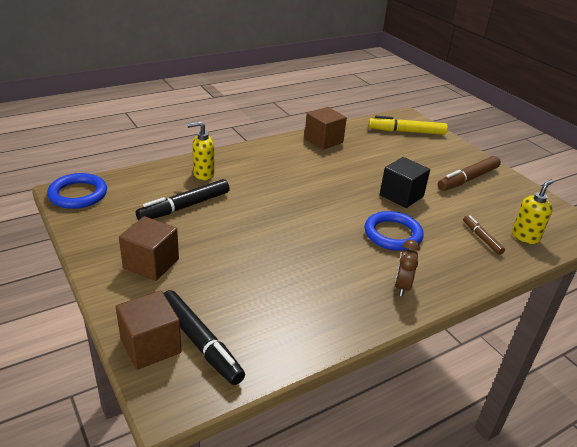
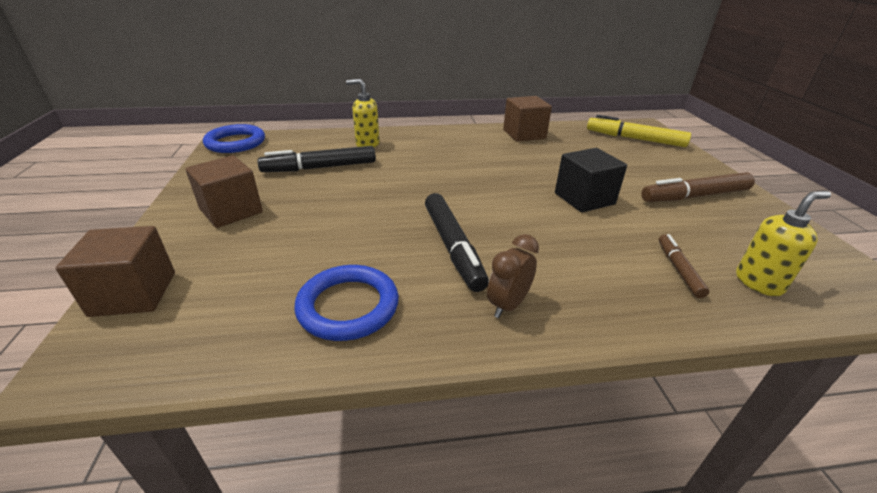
camera: 25 degrees right, 0 degrees up
(200, 342) = (187, 305): black marker -> black marker (452, 247)
(392, 234) = (541, 238): blue ring -> blue ring (348, 306)

